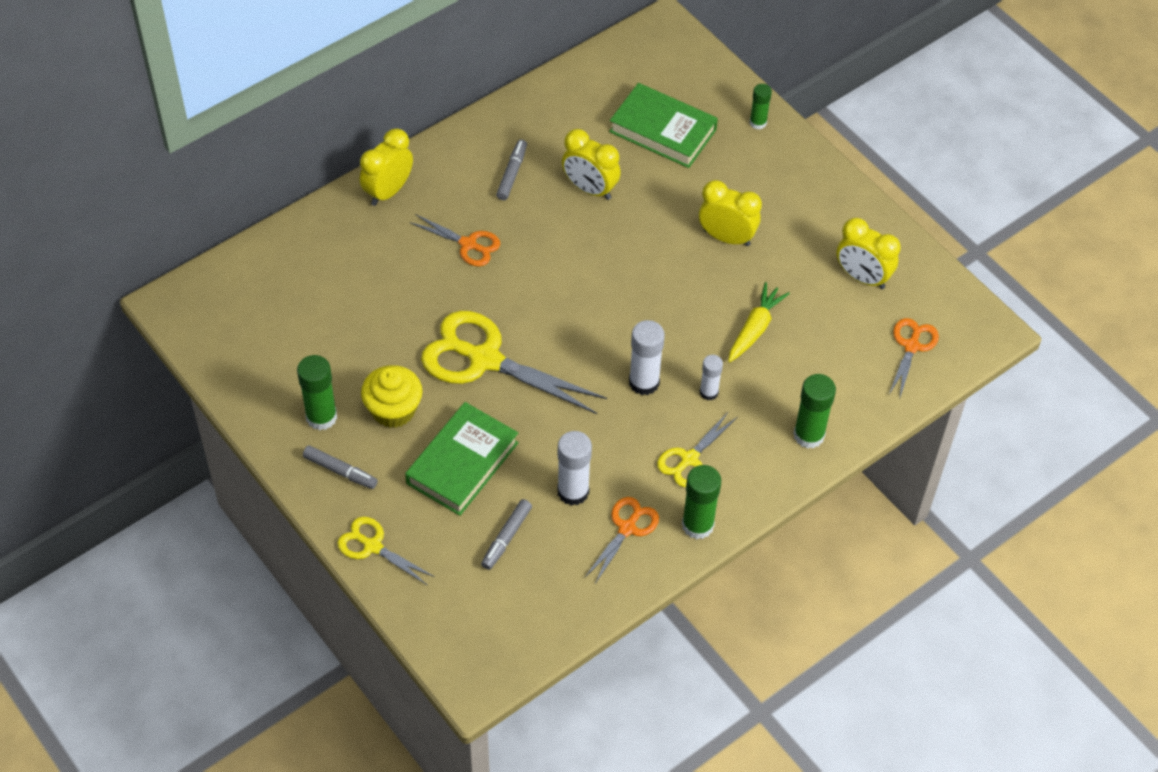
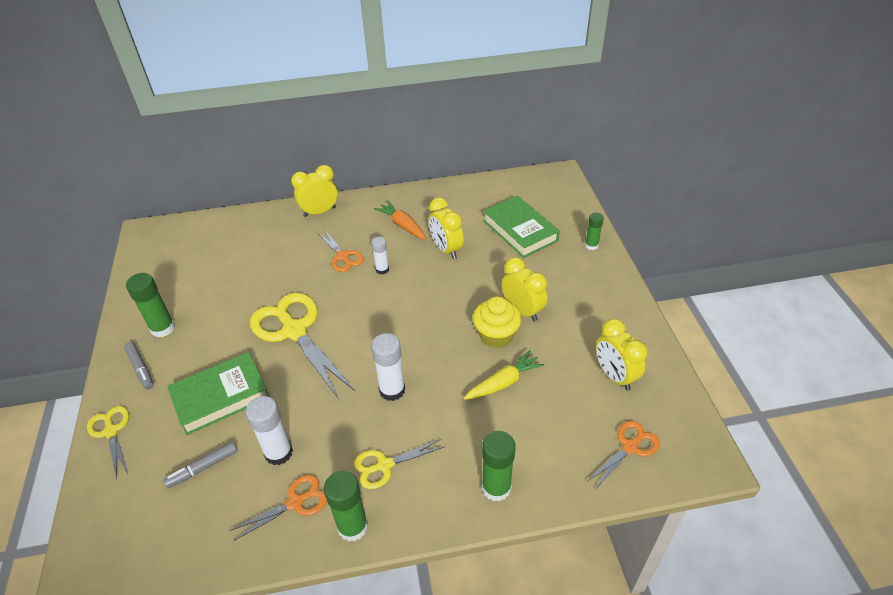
camera: 30 degrees right, 10 degrees down
(393, 410) = (209, 341): yellow cupcake -> yellow cupcake (496, 335)
(512, 173) = (402, 225): grey marker -> orange carrot
(709, 392) = (436, 417): white glue stick -> white glue stick (382, 269)

